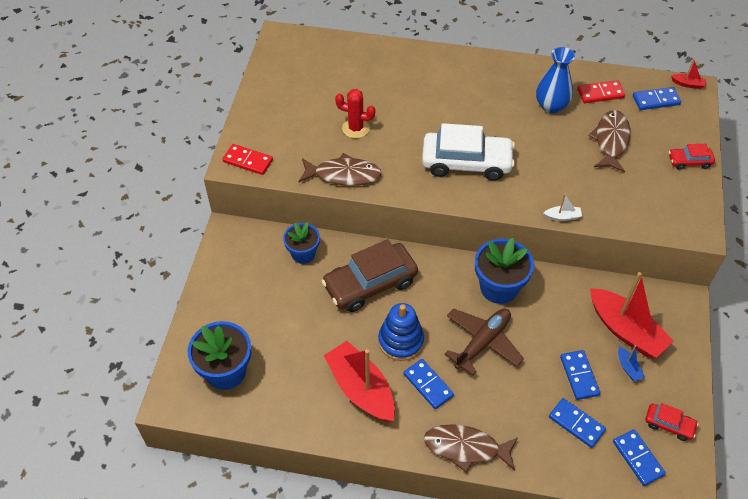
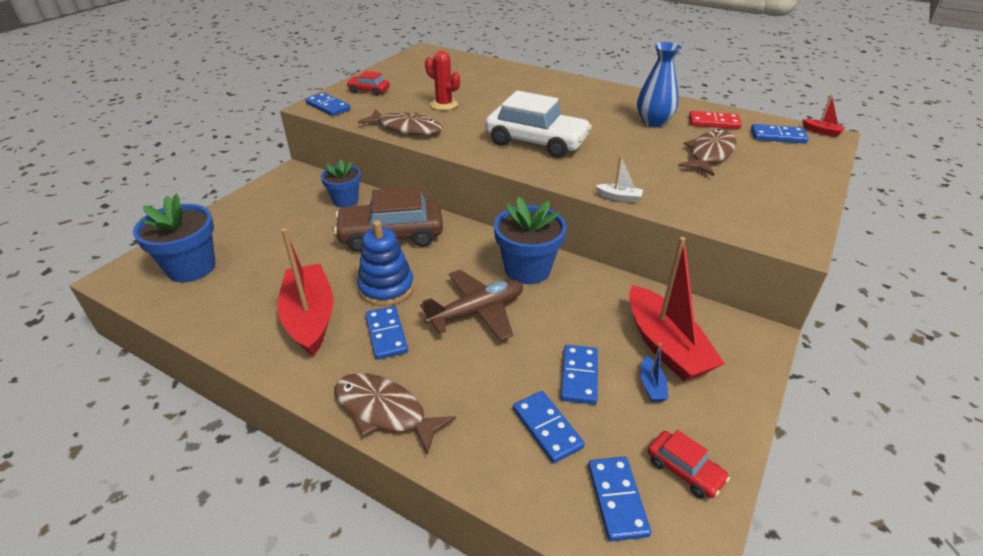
camera: 20 degrees right, 15 degrees down
(248, 161) = (328, 106): red domino -> blue domino
(689, 161) = (802, 185): red car -> red car (369, 91)

